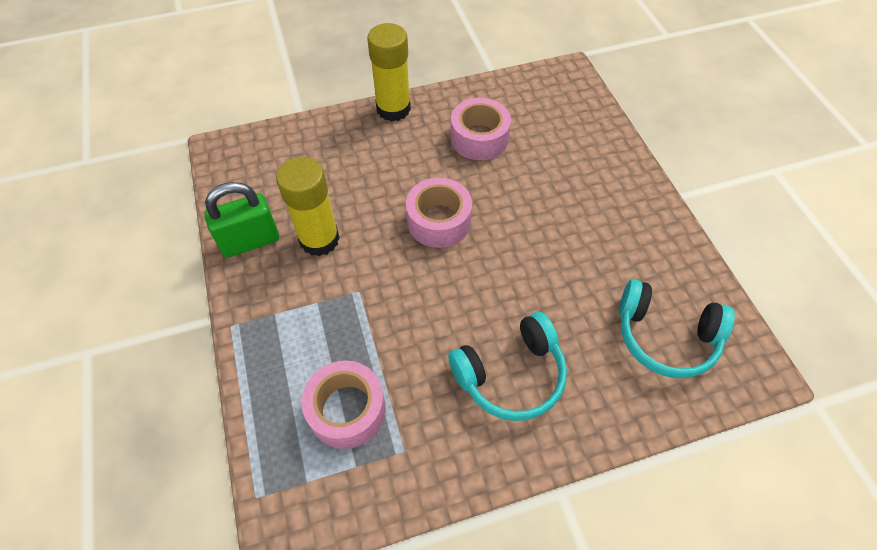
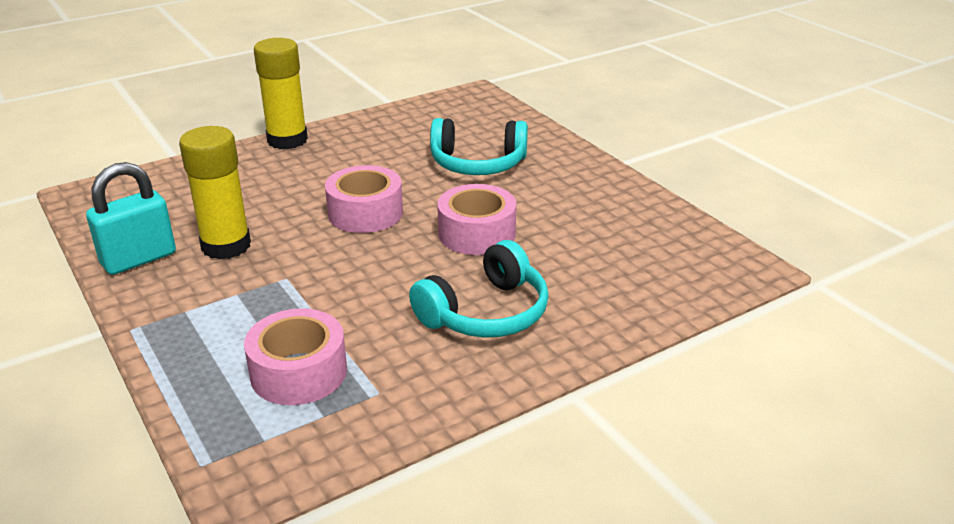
camera: 15 degrees left, 25 degrees down
(250, 241) = (139, 259): green padlock -> turquoise padlock
(479, 138) = (392, 149): pink tape -> pink tape (476, 233)
(665, 336) = (643, 259): turquoise headphones -> turquoise headphones (477, 163)

